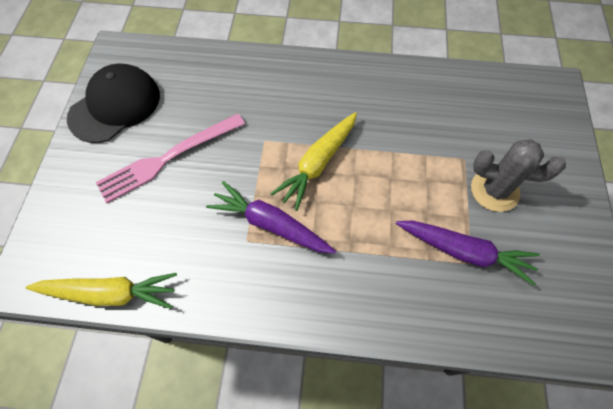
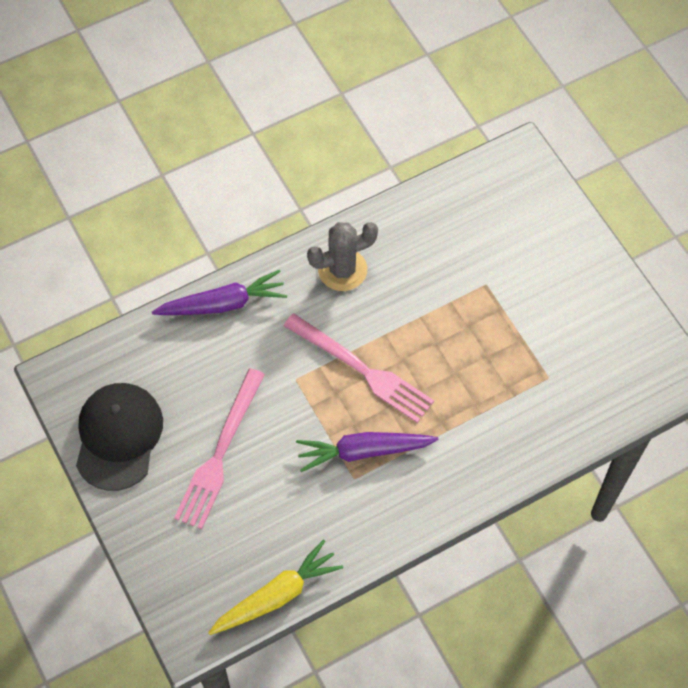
camera: 35 degrees left, 0 degrees up
(318, 163) = (362, 370): yellow carrot -> pink fork
(464, 252) = (537, 371): purple carrot -> purple carrot (222, 304)
(494, 190) = (529, 299): grey cactus -> grey cactus (342, 270)

